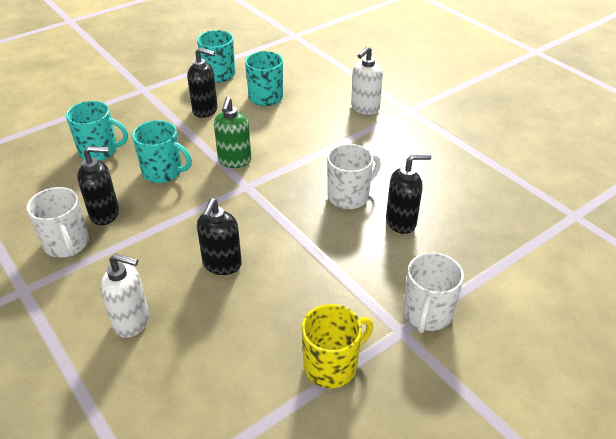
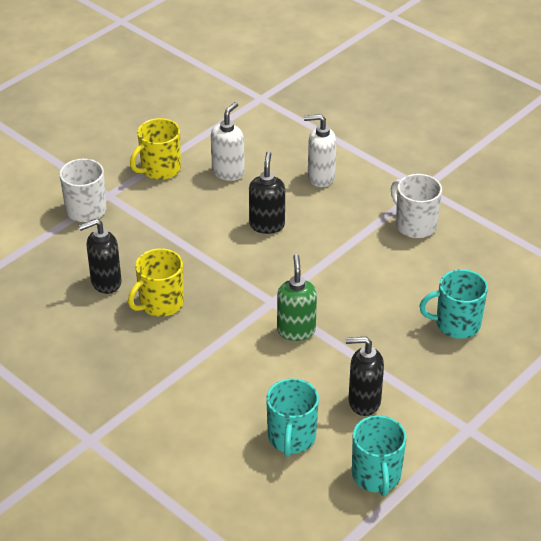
camera: 170 degrees right, 0 degrees up
(105, 214) = (399, 255): black soap dispenser -> none
(163, 172) = (368, 307): turquoise mug -> none
(349, 196) = (160, 304): white mug -> yellow mug
(364, 108) = (152, 434): white soap dispenser -> white soap dispenser (228, 172)

